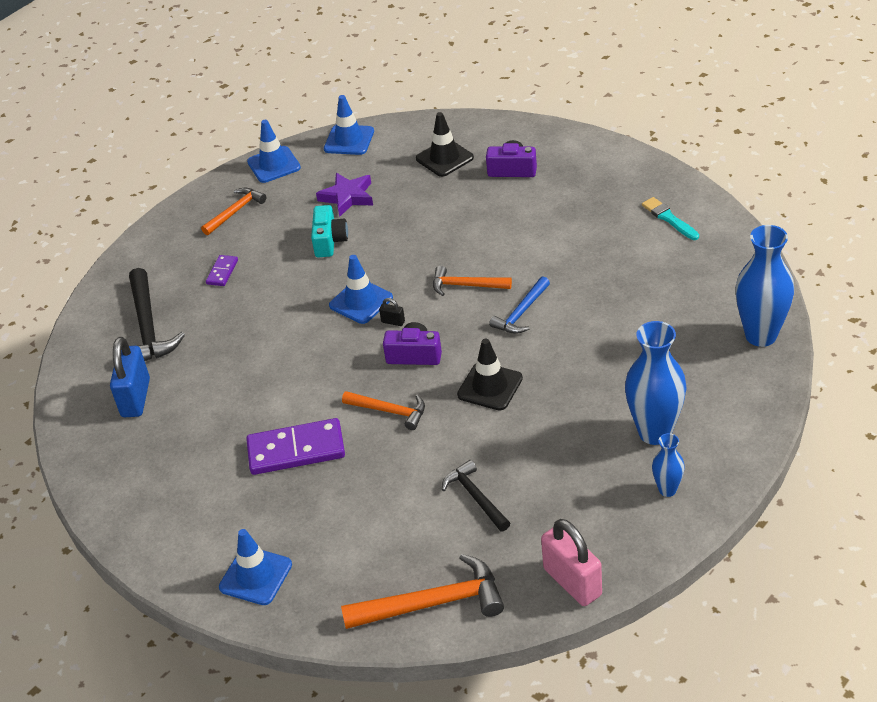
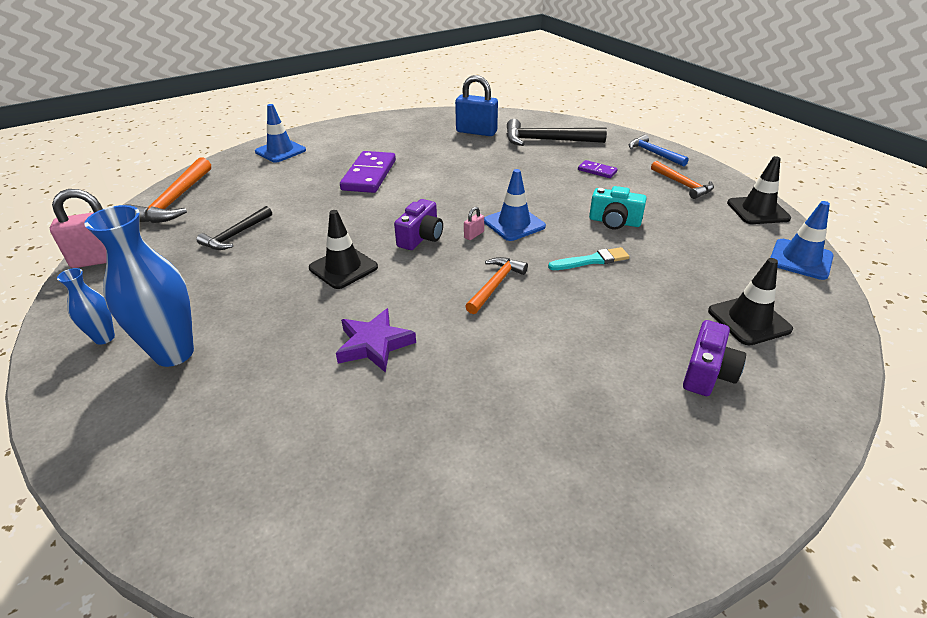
camera: 105 degrees right, 5 degrees down
(274, 165) = (757, 211): blue traffic cone -> black traffic cone
(347, 197) = (686, 242): purple star -> purple star (374, 344)
(389, 411) = (367, 215): orange hammer -> none
(393, 322) = (474, 235): black padlock -> pink padlock
(475, 497) = (236, 235): black hammer -> black hammer turned 135 degrees clockwise
(521, 313) = (425, 311): blue hammer -> blue hammer (653, 153)
(669, 218) = (519, 514): turquoise brush -> turquoise brush (591, 260)
(761, 335) = (197, 519): blue vase -> none

